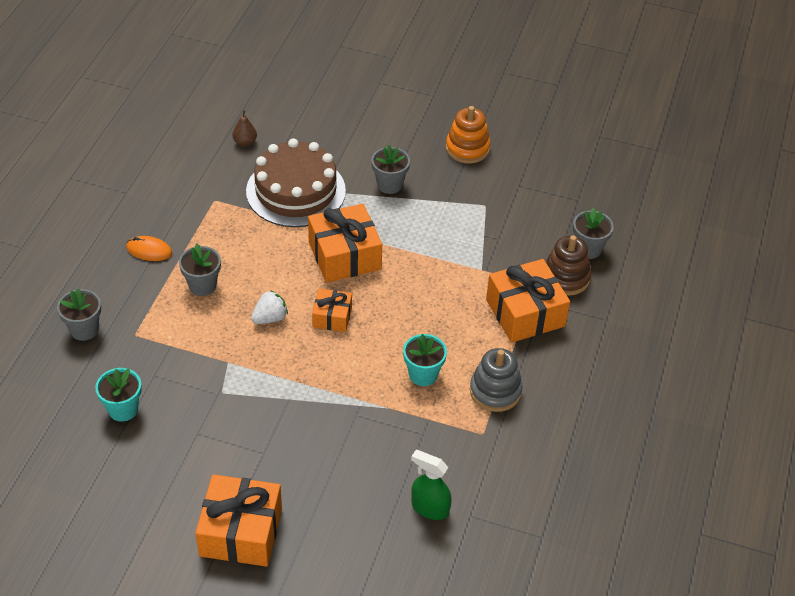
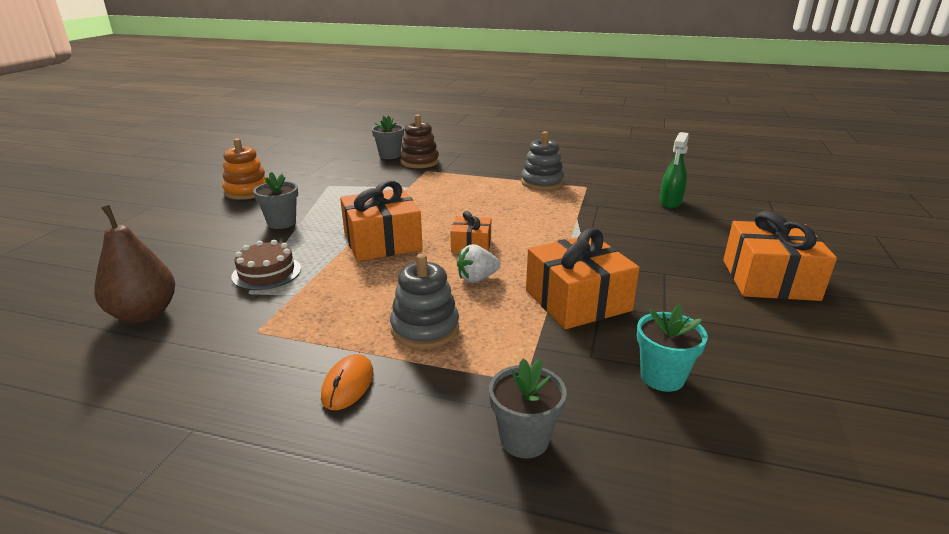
camera: 90 degrees left, 20 degrees down
(202, 285) = (425, 329): grey flower pot -> grey stacking toy
(245, 142) = (144, 314): brown pear -> brown pear, size x1.93
(270, 318) = (477, 278): white strawberry -> white strawberry turned 75 degrees counterclockwise
(296, 191) = (266, 272): brown cake -> brown cake, size x0.53
(423, 374) = (534, 206): turquoise flower pot -> none
(525, 313) = (457, 173): orange gift -> orange gift (577, 300)

